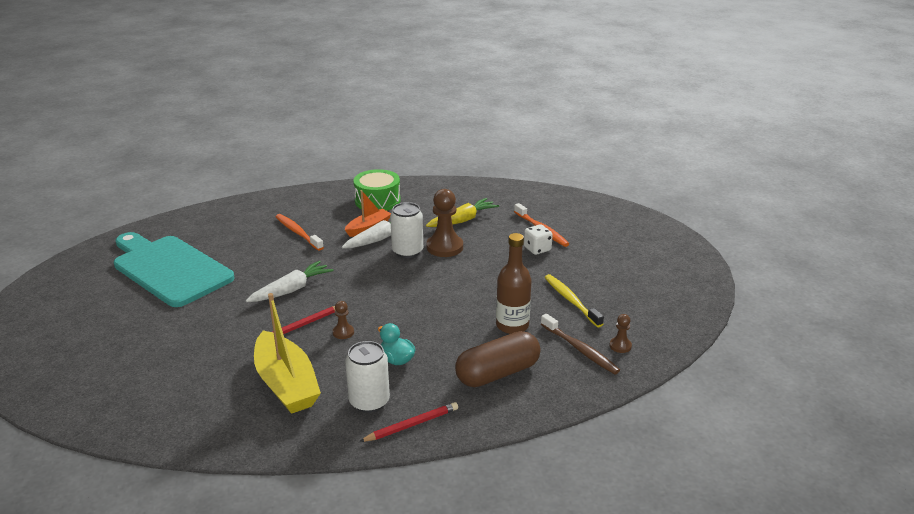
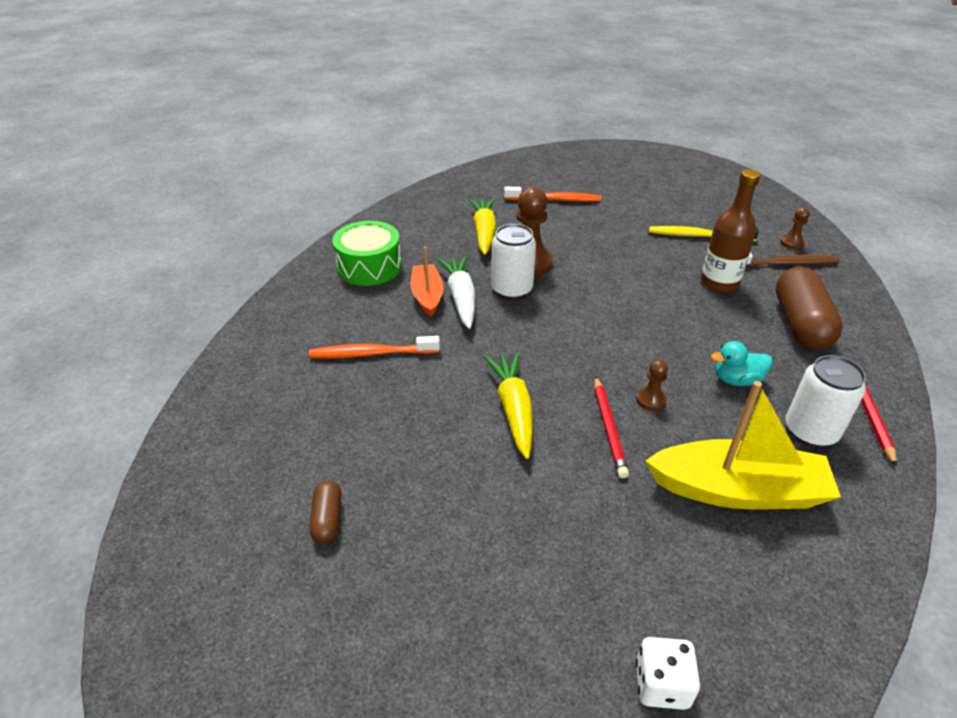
camera: 55 degrees left, 10 degrees up
(169, 269) = (327, 519): turquoise cutting board -> brown capsule
(291, 290) = (513, 409): white carrot -> yellow carrot
(537, 249) = (588, 216): white dice -> white dice (661, 684)

